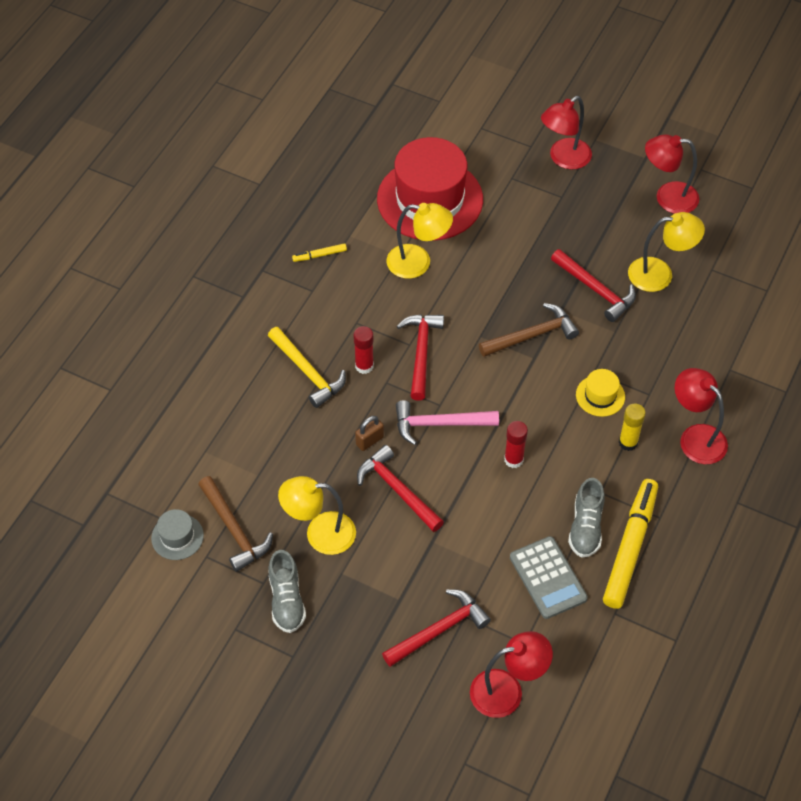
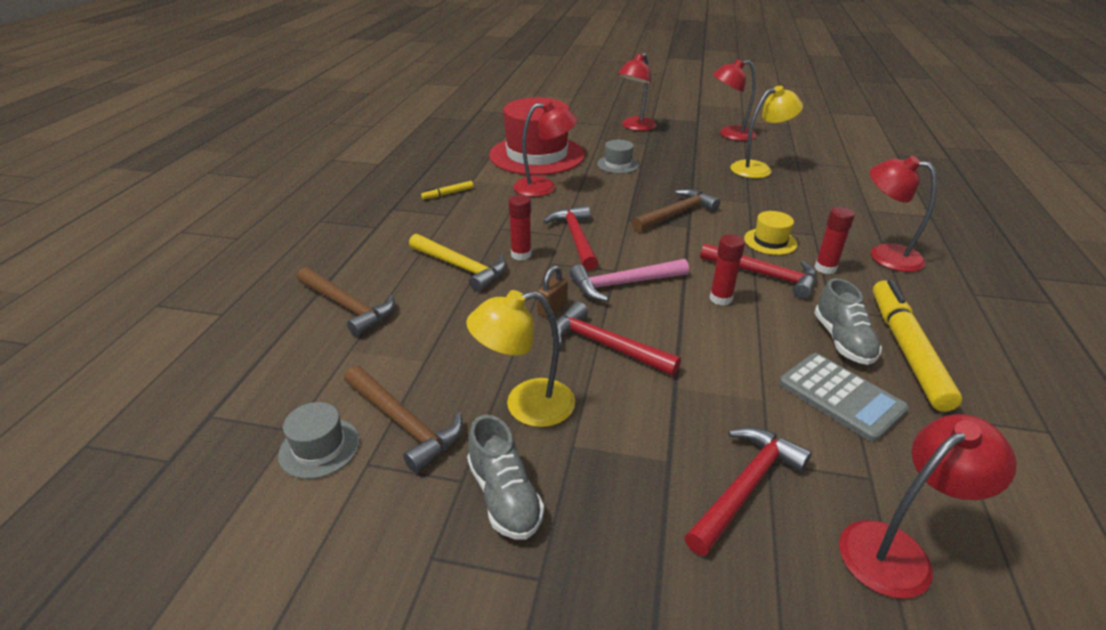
camera: 15 degrees left, 20 degrees down
(207, 403) = (347, 307): none -> brown hammer
(418, 263) = (544, 187): yellow lamp -> red lamp
(510, 235) = (618, 164): none -> grey hat
(596, 290) = (712, 183): red hammer -> red hammer (764, 275)
(628, 442) = (825, 268): yellow glue stick -> red glue stick

